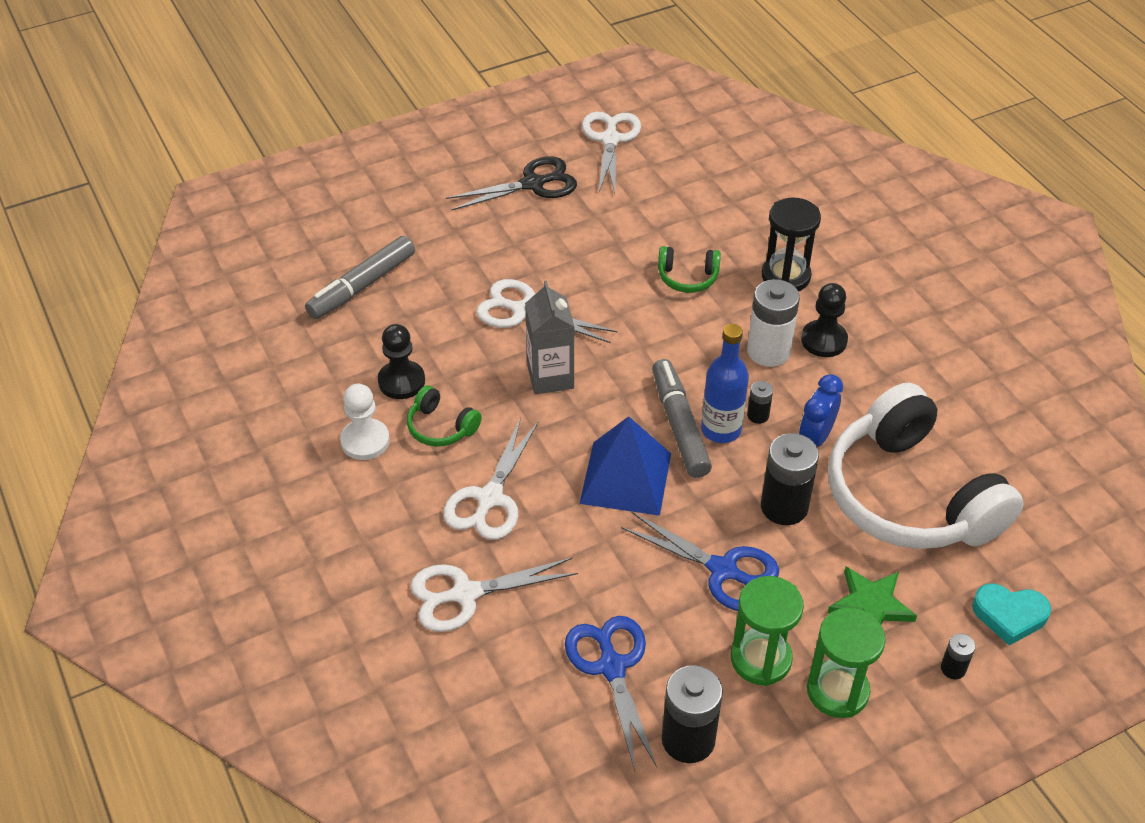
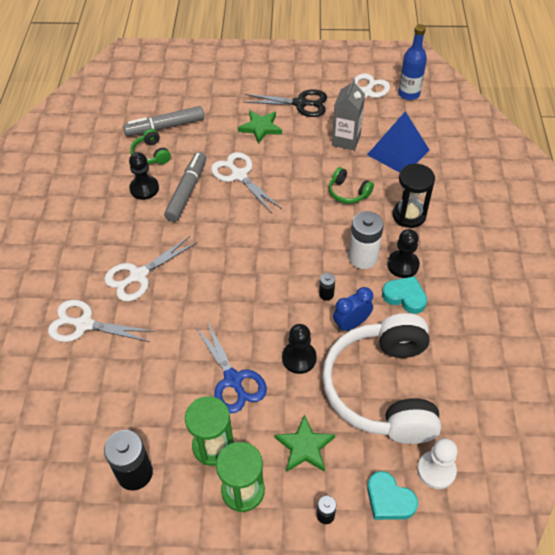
camera: 30 degrees right, 5 degrees up
(365, 441) = (100, 214): white pawn -> white pawn (436, 470)
(441, 427) = (144, 223): green headphones -> green headphones (151, 154)
(503, 236) = (260, 128): none -> green star
(550, 377) = (224, 219): grey carton -> grey carton (346, 140)
(612, 667) = (127, 406): blue scissors -> none
(626, 478) = (221, 297): blue pyramid -> blue pyramid (398, 152)
(679, 425) = (275, 280): grey marker -> grey marker (187, 191)
(721, 429) = (297, 293): blue bottle -> blue bottle (409, 94)
(784, 507) = (299, 358): black battery -> black pawn
(855, 377) = (405, 297): none -> turquoise heart

